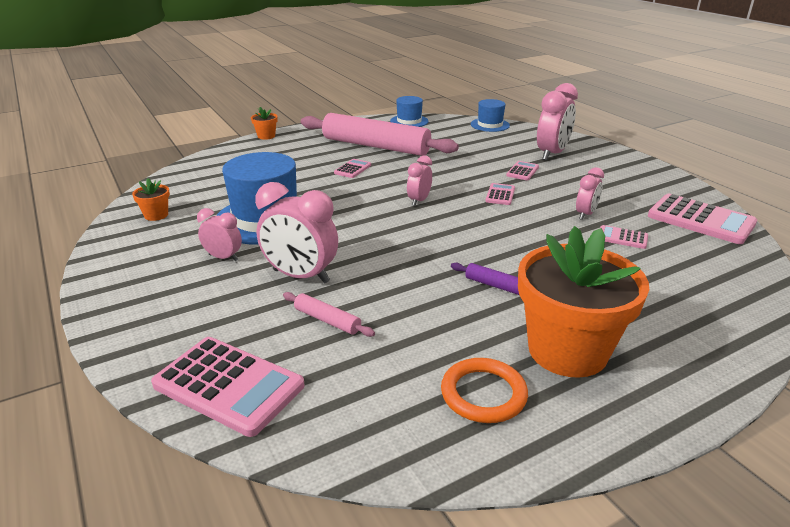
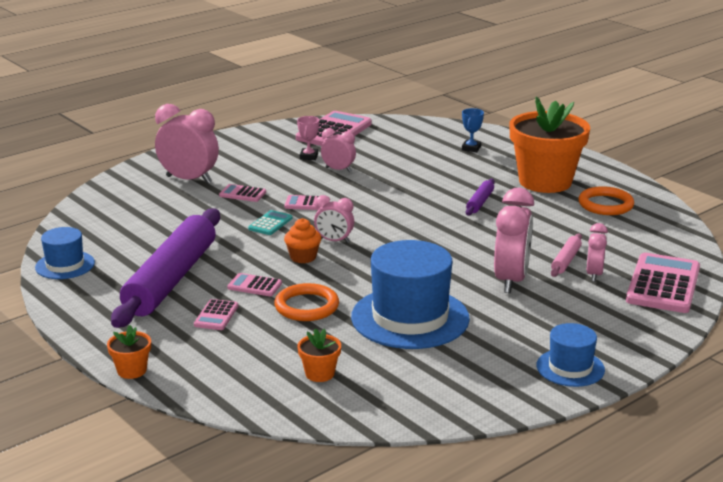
camera: 100 degrees left, 5 degrees down
(156, 215) = (429, 392): orange flower pot -> orange flower pot (319, 374)
(223, 257) = (500, 325): pink clock -> pink clock (594, 274)
(310, 184) = (306, 306): none -> orange ring
(375, 146) = (171, 279): pink rolling pin -> purple rolling pin
(392, 187) = (303, 257): none -> orange cupcake
(460, 179) = (270, 223): none -> turquoise calculator
(490, 125) = (85, 212): blue hat -> blue hat (570, 368)
(619, 202) = (309, 156): none -> pink trophy
(622, 238) = (378, 159): pink calculator -> pink calculator (216, 315)
(681, 306) = (471, 148): none -> blue trophy

